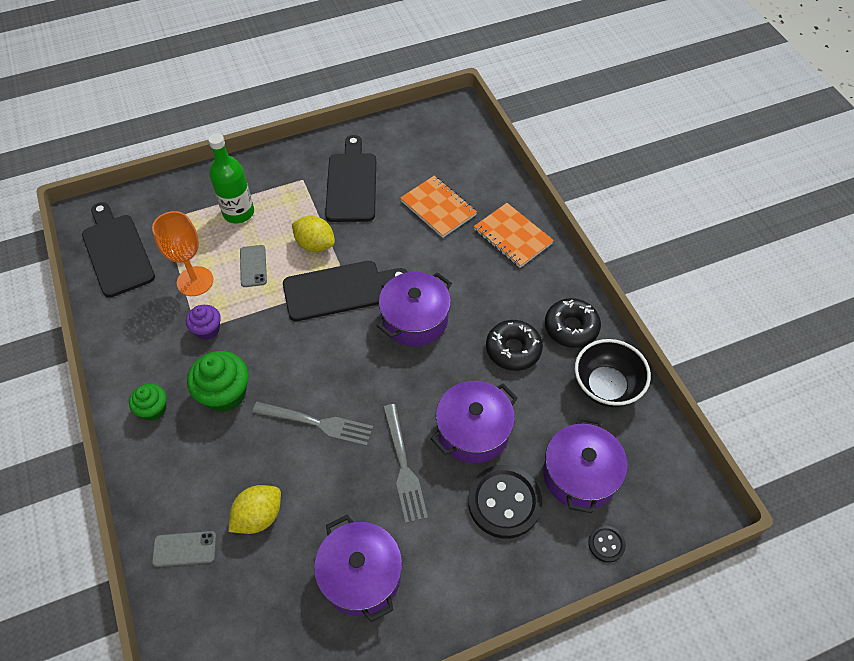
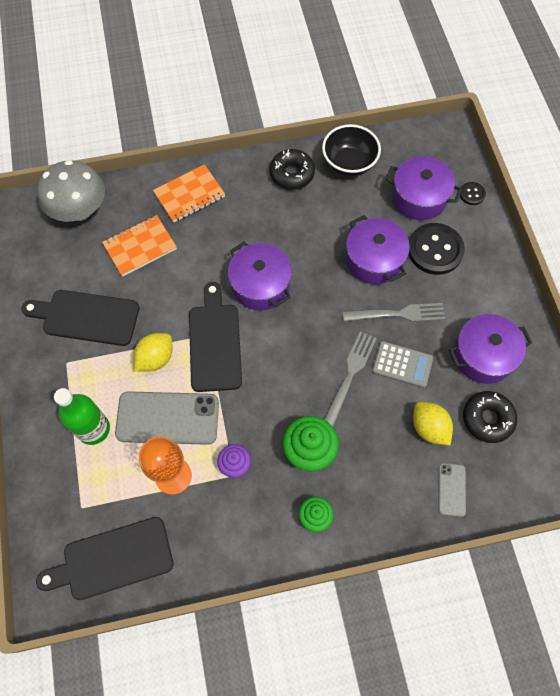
camera: 80 degrees left, 10 degrees up
(253, 266) = (167, 418): grey phone -> grey phone, size x2.02
(337, 478) = (402, 364): none -> grey calculator
(468, 153) = (79, 210): none -> grey mushroom
(513, 349) = (304, 218): black donut -> black donut (487, 419)

